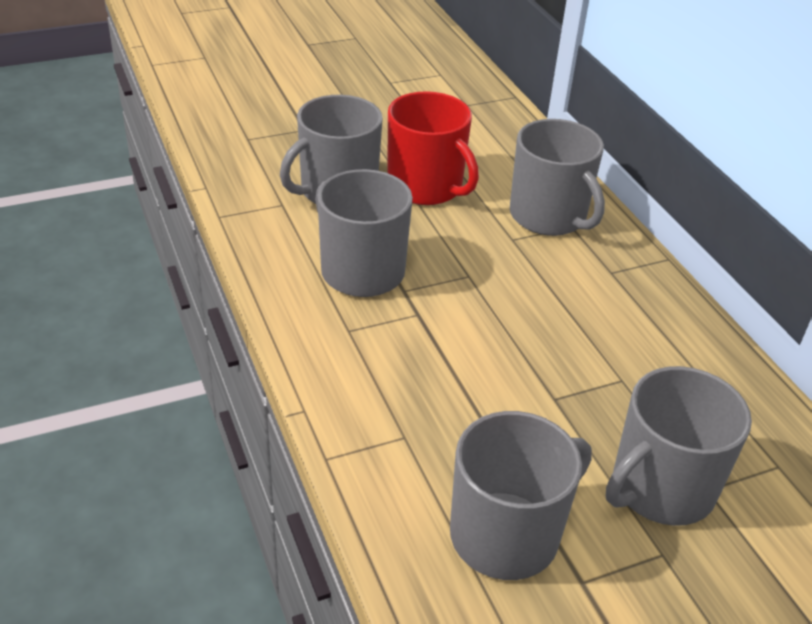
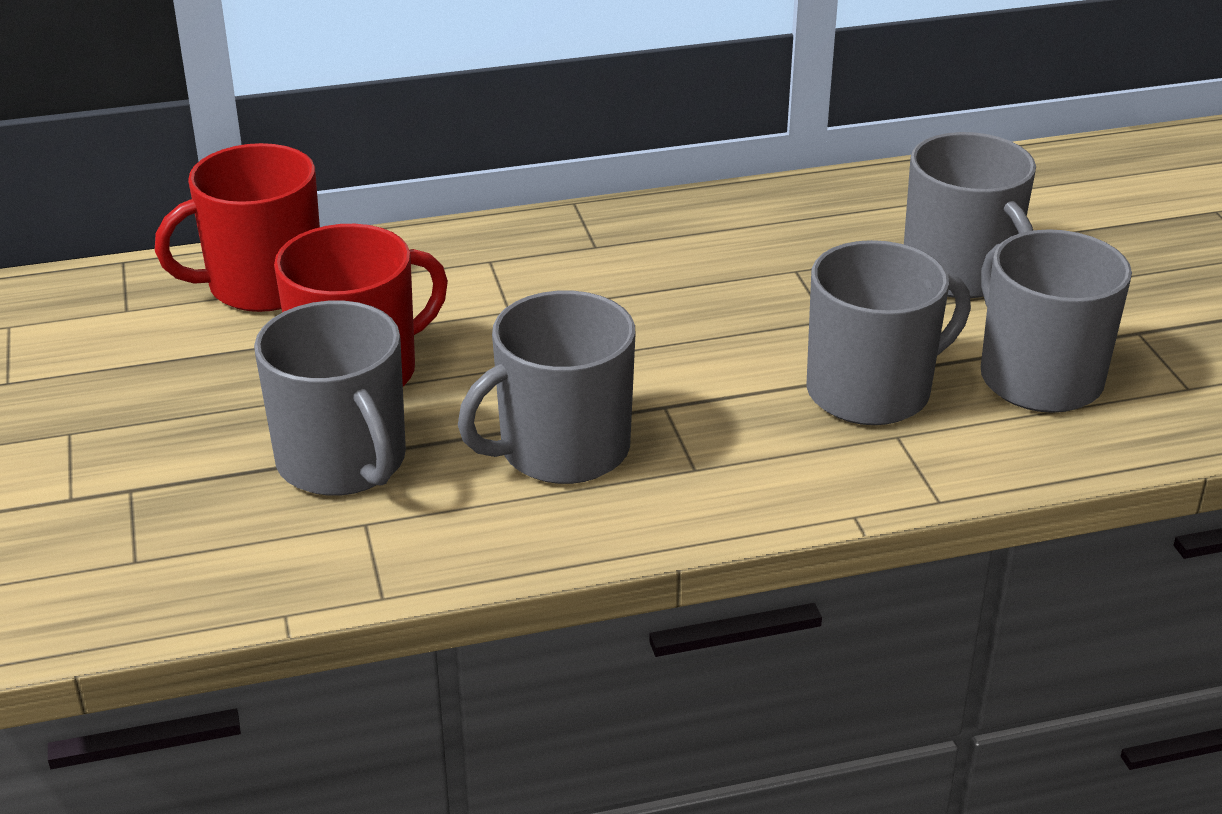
camera: 80 degrees left, 5 degrees down
(508, 144) = (263, 285): none -> red mug
(549, 216) = (463, 274): grey mug -> grey mug (871, 391)

